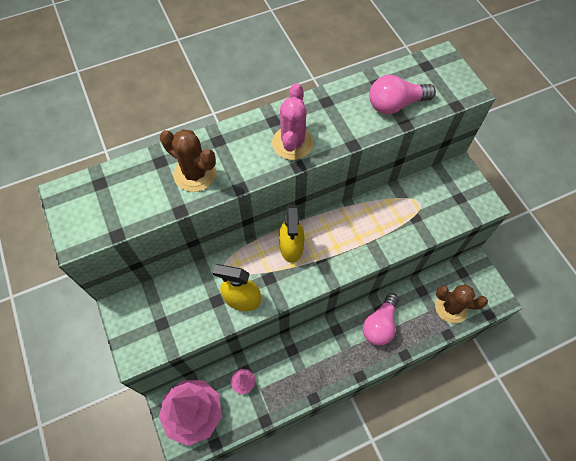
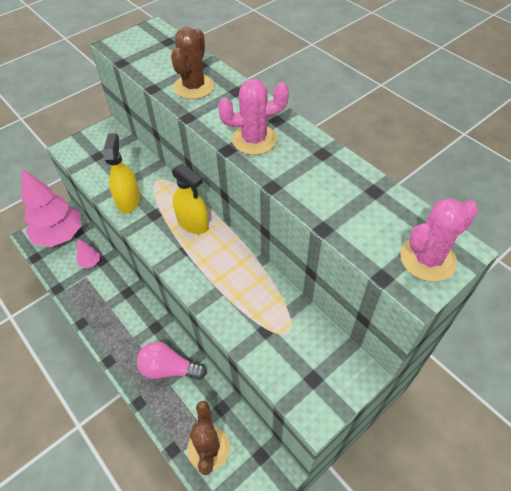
camera: 75 degrees right, 10 degrees down
(291, 246) = (193, 223): yellow spray bottle -> yellow spray bottle turned 120 degrees counterclockwise
(395, 104) = (350, 214): pink light bulb -> none
(446, 76) = (427, 259): none -> pink cactus

